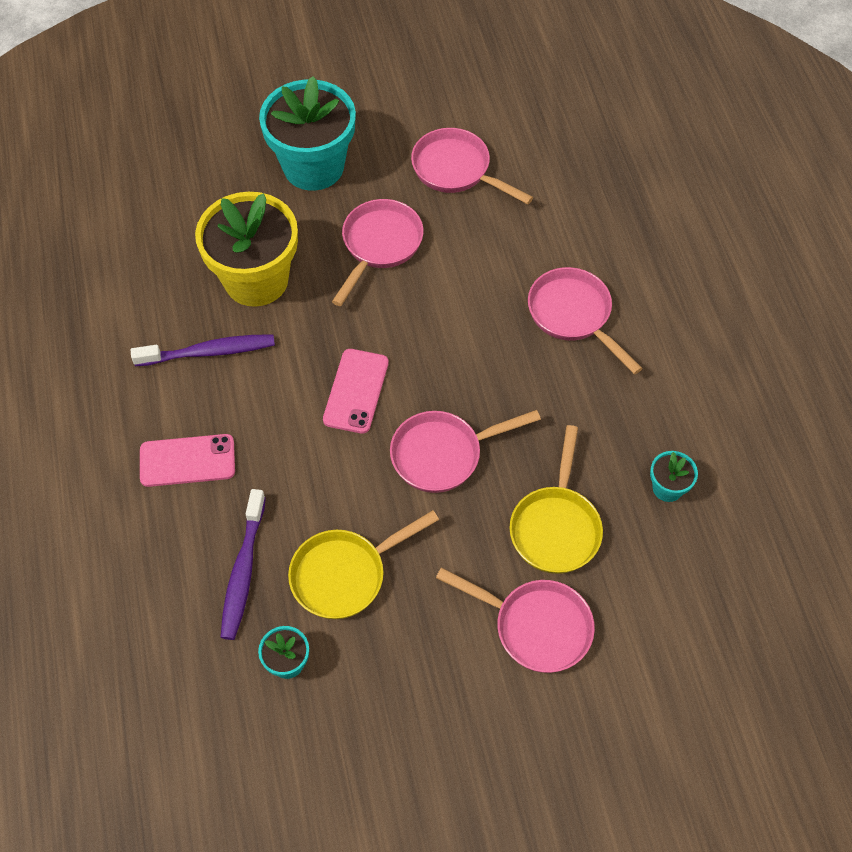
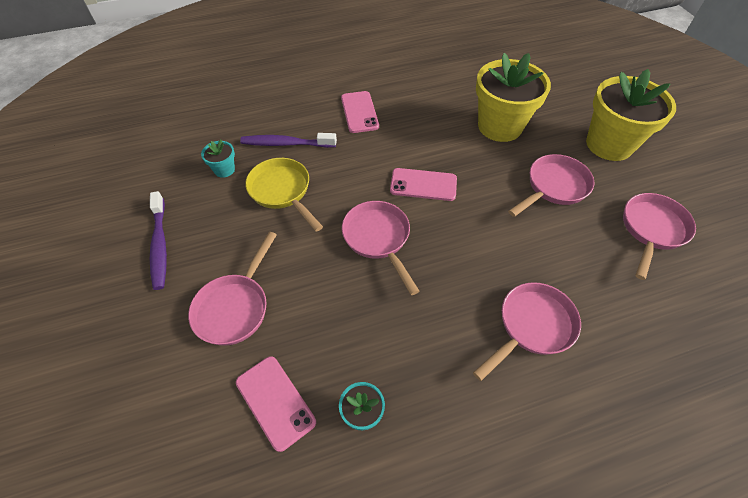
camera: 85 degrees right, 5 degrees down
(209, 352) = (438, 112): purple toothbrush -> purple toothbrush (160, 245)
(313, 167) = (609, 144): turquoise flower pot -> yellow flower pot
(379, 245) = (554, 187): pink pan -> pink pan turned 60 degrees counterclockwise
(556, 527) = (320, 319): yellow pan -> none
(655, 574) = (275, 402): none -> pink phone

